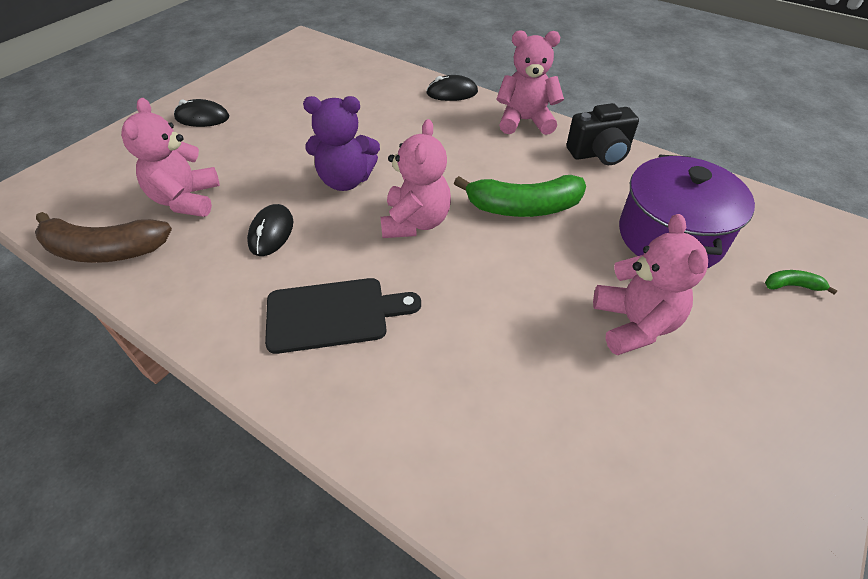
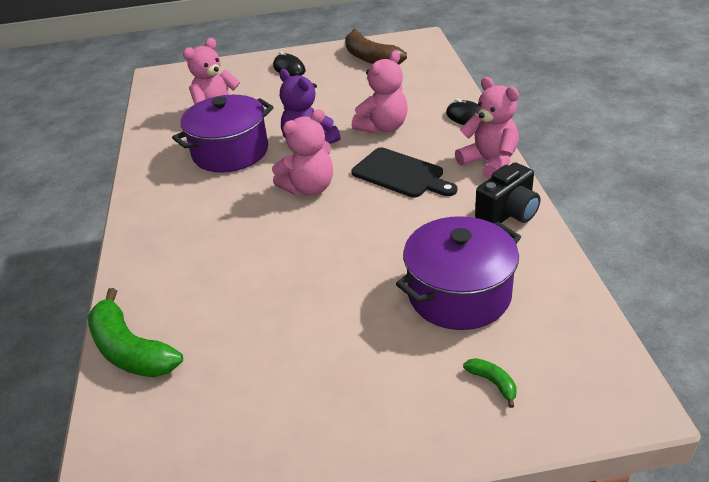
camera: 50 degrees right, 10 degrees down
(105, 250) = (153, 121): brown banana -> brown banana (370, 58)
(271, 233) = (230, 152): black mouse -> purple pot
(333, 314) = (197, 210): black cutting board -> black cutting board (401, 174)
(524, 207) = (388, 217): green banana -> green banana (131, 350)
(599, 153) = (508, 213): black camera -> black camera turned 75 degrees counterclockwise
(634, 324) = (337, 322): pink teddy bear -> pink teddy bear (383, 127)

